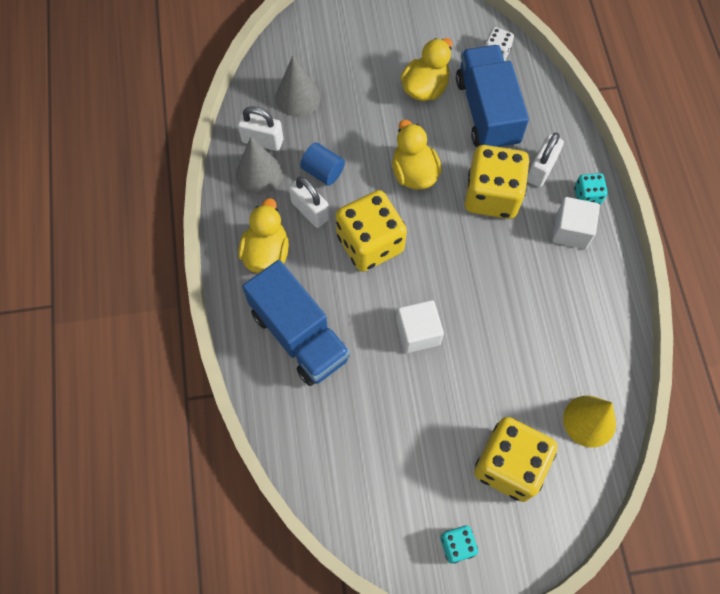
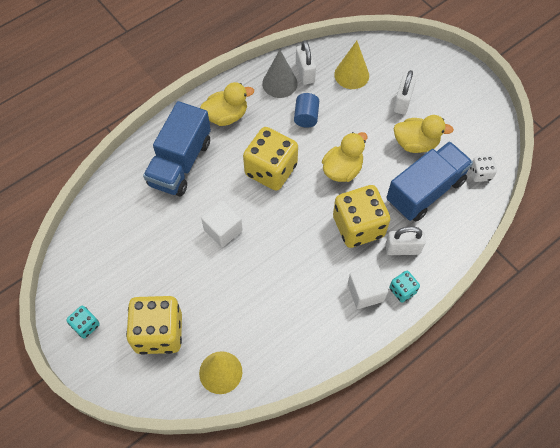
camera: 60 degrees right, 5 degrees down
(297, 97) = (351, 75): grey cone -> yellow cone
(310, 211) = (272, 124): white padlock -> white padlock (402, 102)

